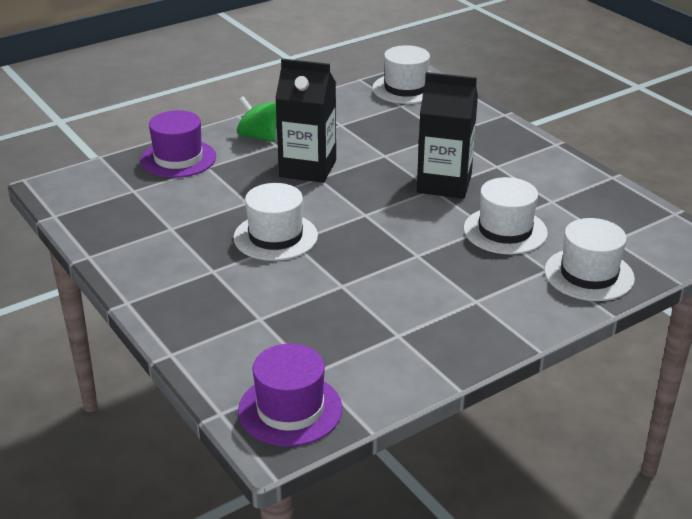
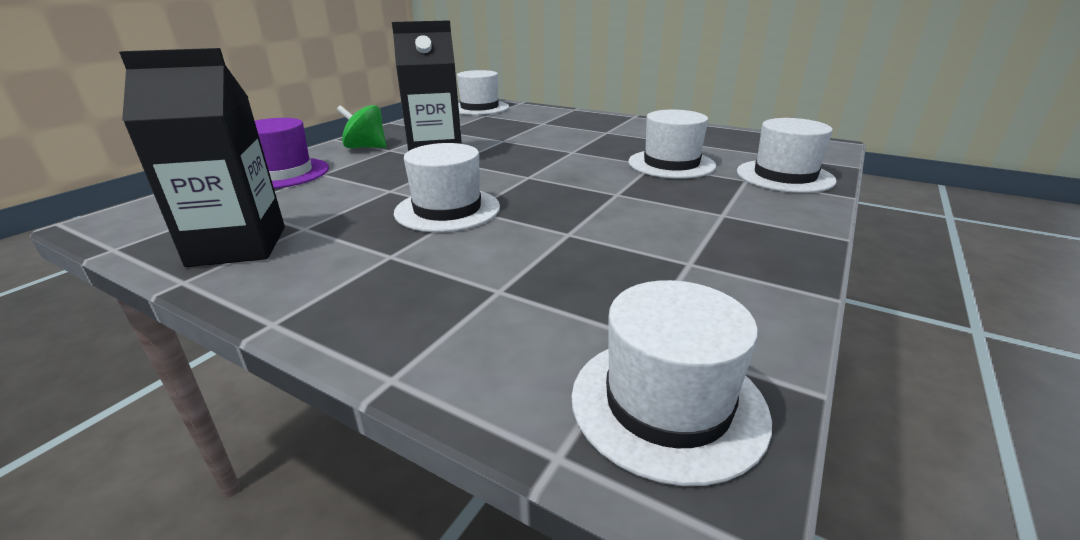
camera: 25 degrees left, 5 degrees down
(290, 409) = (667, 404): purple hat -> white hat
(444, 184) = (577, 147): black carton -> black carton (238, 246)

